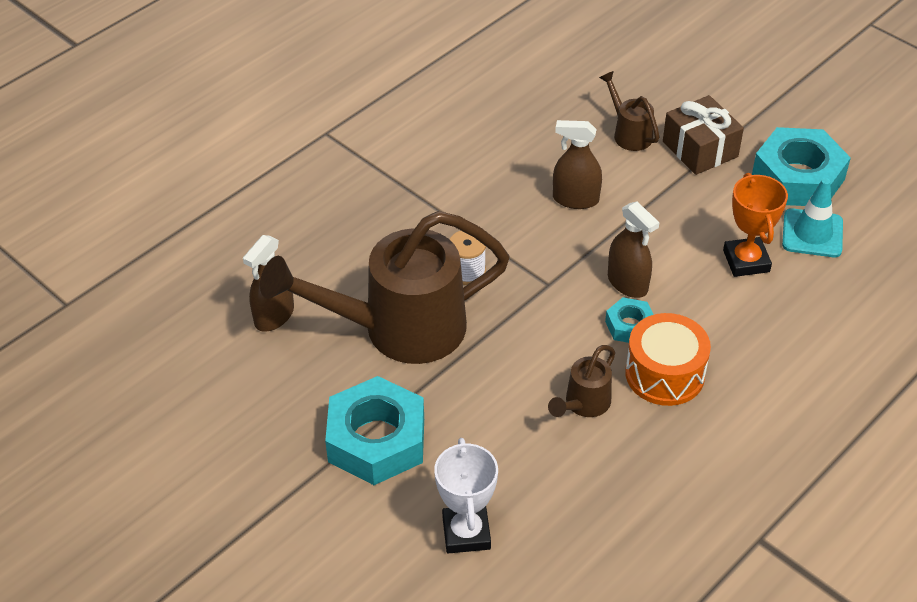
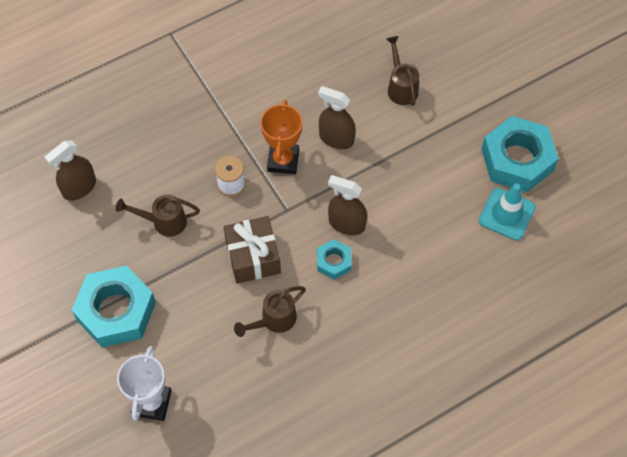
camera: 15 degrees right, 15 degrees up
(398, 329) = (164, 222): brown watering can -> brown watering can, size x0.44
(627, 283) = (346, 224): brown spray bottle -> brown spray bottle turned 135 degrees clockwise
(664, 374) = (343, 310): orange drum -> none
(700, 149) = (451, 115): brown gift -> brown gift (253, 257)
(746, 261) = (445, 226): orange trophy -> orange trophy (283, 160)

